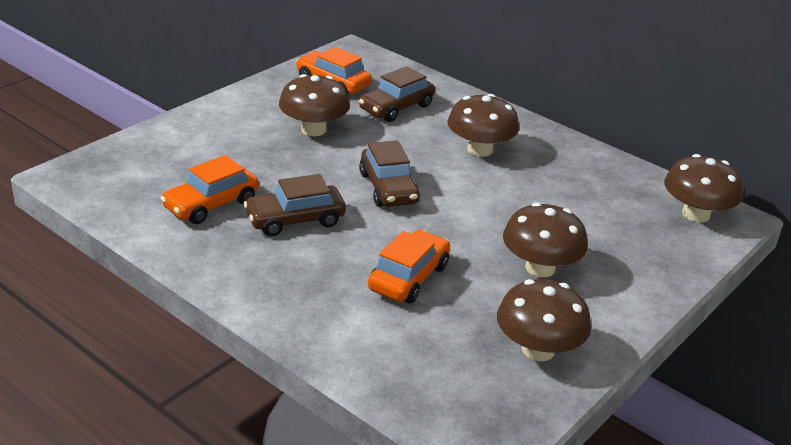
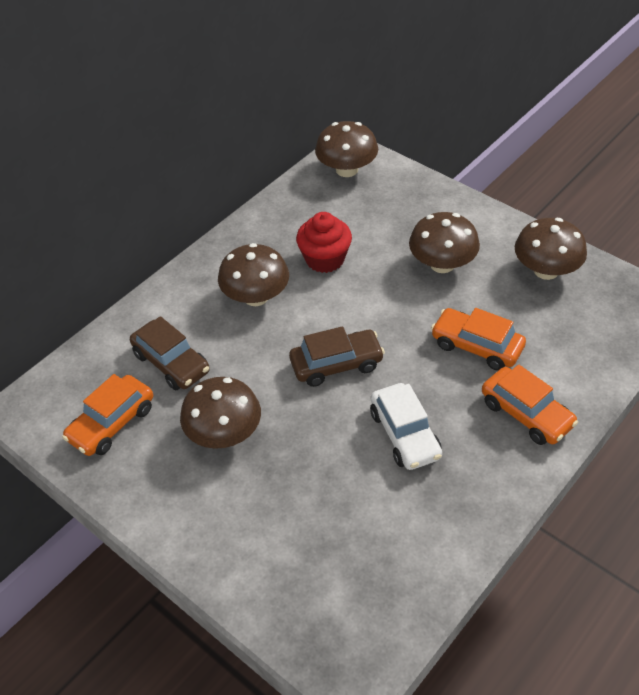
camera: 85 degrees left, 15 degrees up
(211, 204) = (390, 510): orange car -> orange car (526, 414)
(295, 220) = (405, 434): brown car -> white car
(538, 190) = (325, 259): none -> red cupcake

